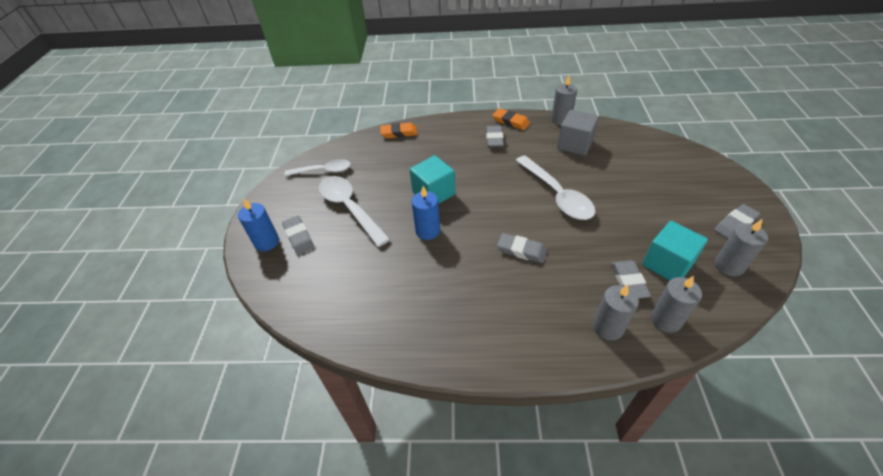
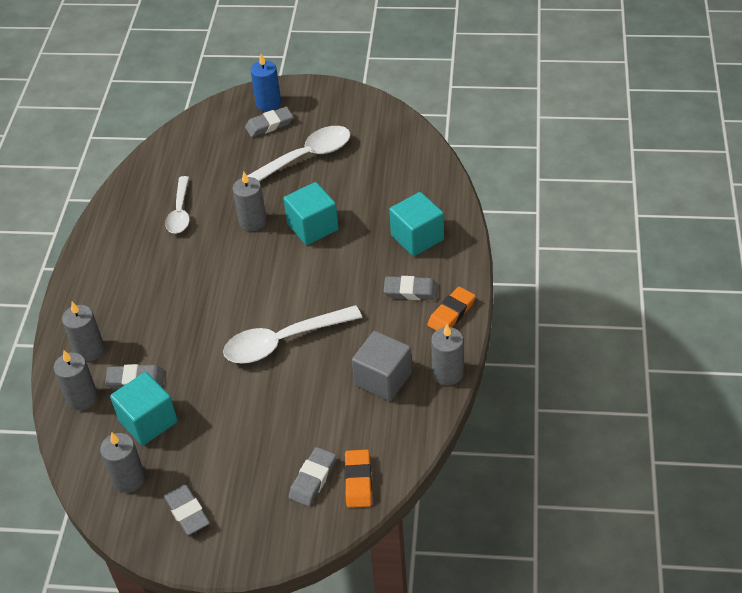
camera: 95 degrees right, 0 degrees up
(323, 171) = (374, 131): white spoon -> white spoon (180, 212)
(399, 133) = (441, 194): orange eraser -> orange eraser (358, 481)
(428, 231) = (252, 221): blue candle -> grey candle
(443, 140) = (417, 237): none -> turquoise cube
(521, 250) = (203, 297): grey eraser -> grey eraser (313, 479)

